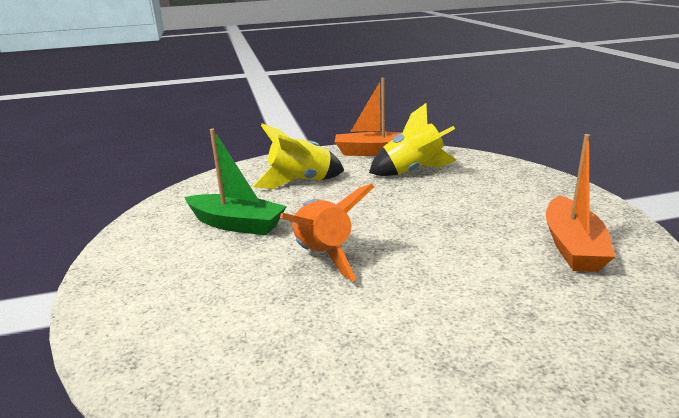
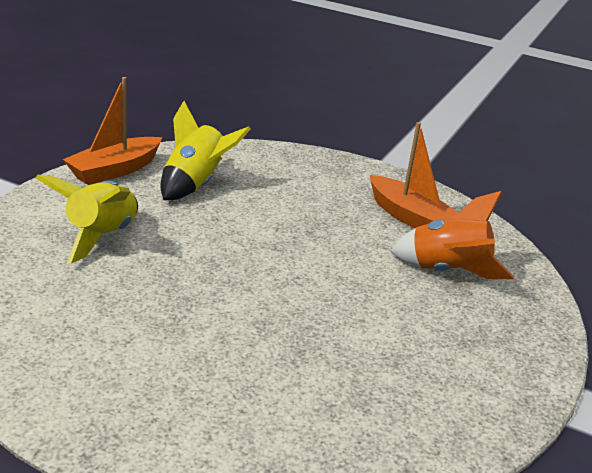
camera: 55 degrees left, 5 degrees up
(236, 224) = (126, 314): green boat -> none
(323, 256) = (265, 306): orange rocket -> orange rocket (448, 271)

